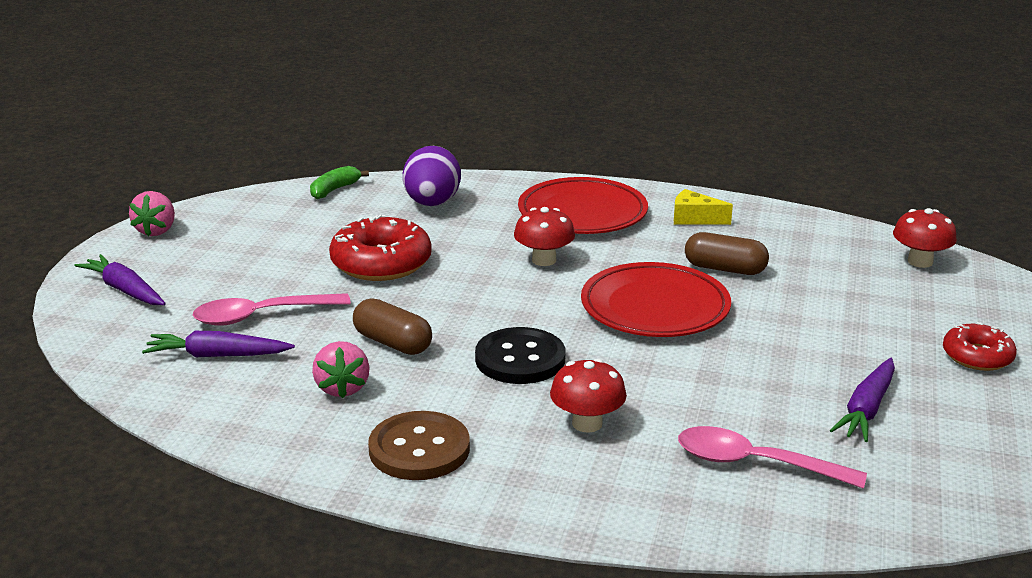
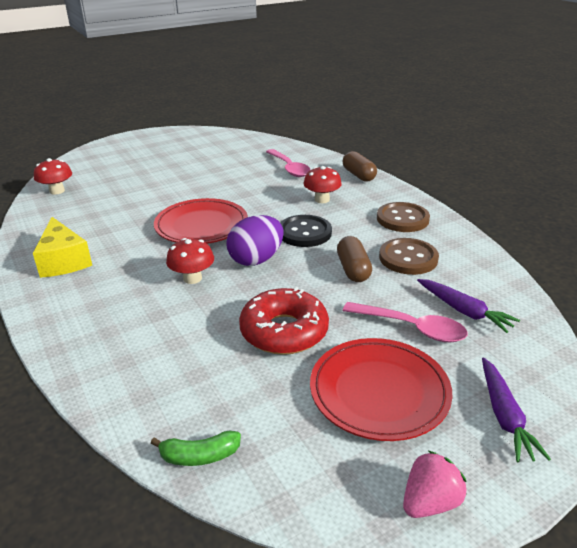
camera: 135 degrees left, 5 degrees up
(342, 388) = (408, 258): pink strawberry -> brown button
(432, 203) = (160, 375): purple egg -> purple egg (256, 260)
(582, 213) = (99, 301): red plate -> red plate (379, 392)
(694, 219) = (63, 261): yellow cheese -> yellow cheese, size x1.63
(725, 269) = (129, 227): brown capsule -> brown capsule (358, 175)
(866, 409) = (221, 164): purple carrot -> none
(977, 356) = (146, 160): red donut -> none

